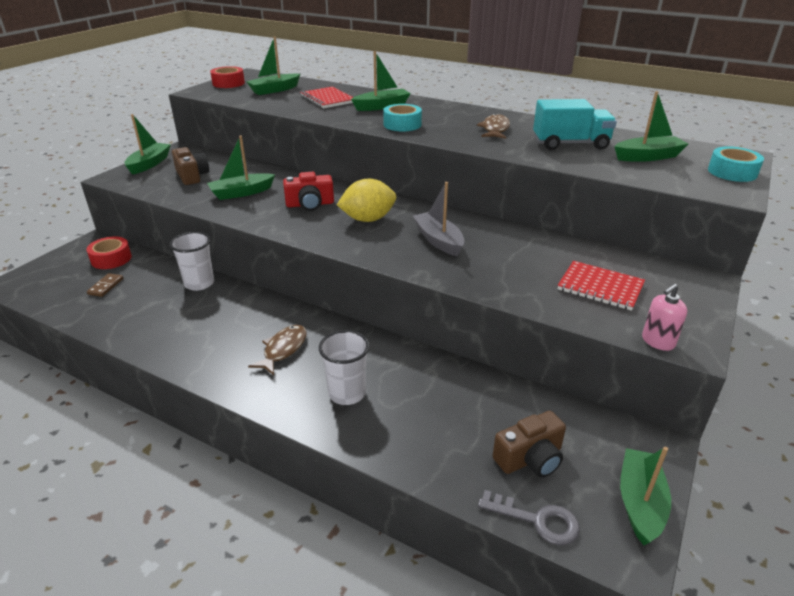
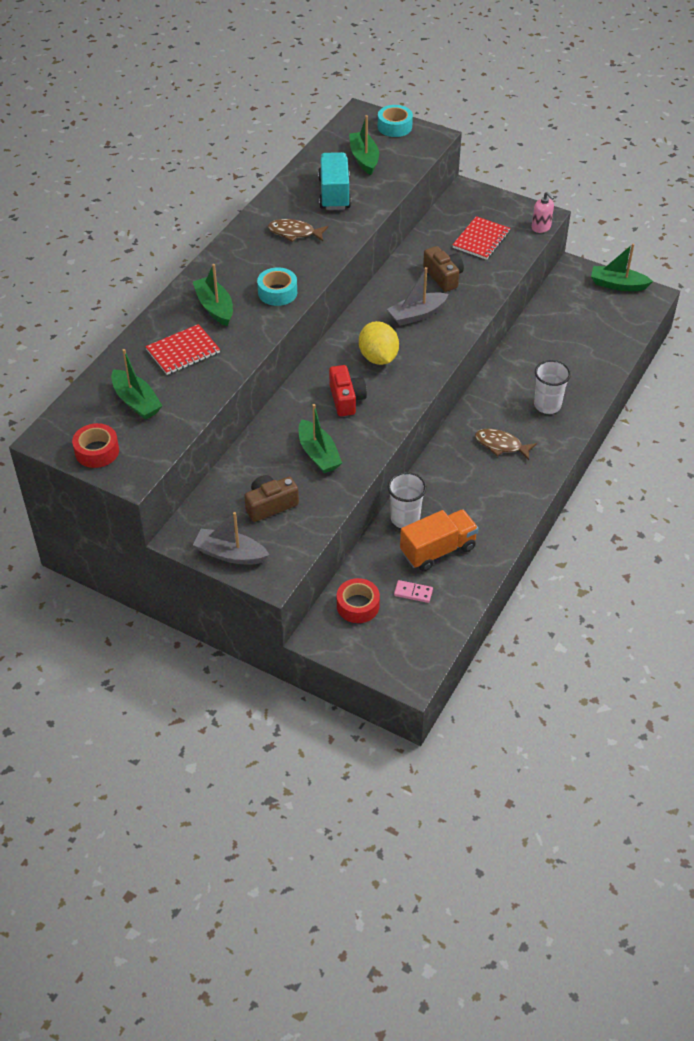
camera: 90 degrees left, 15 degrees up
(106, 286) = (413, 592): brown domino -> pink domino
(149, 164) = (230, 554): green boat -> grey boat
(149, 301) = (438, 550): none -> orange truck
(530, 458) = (593, 322): brown camera -> brown camera (443, 276)
(537, 520) = (637, 325): grey key -> none

